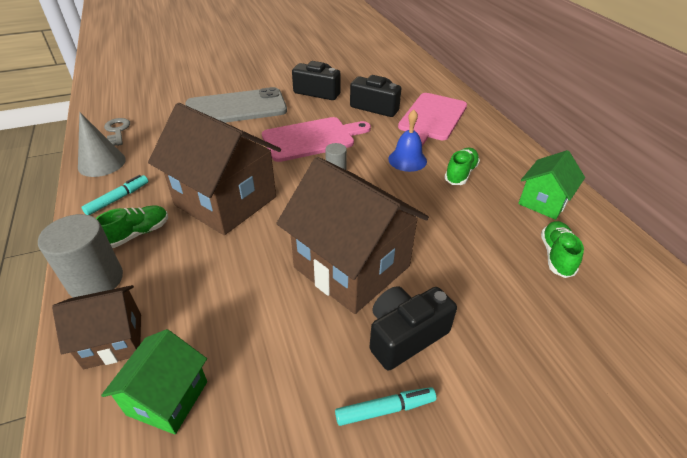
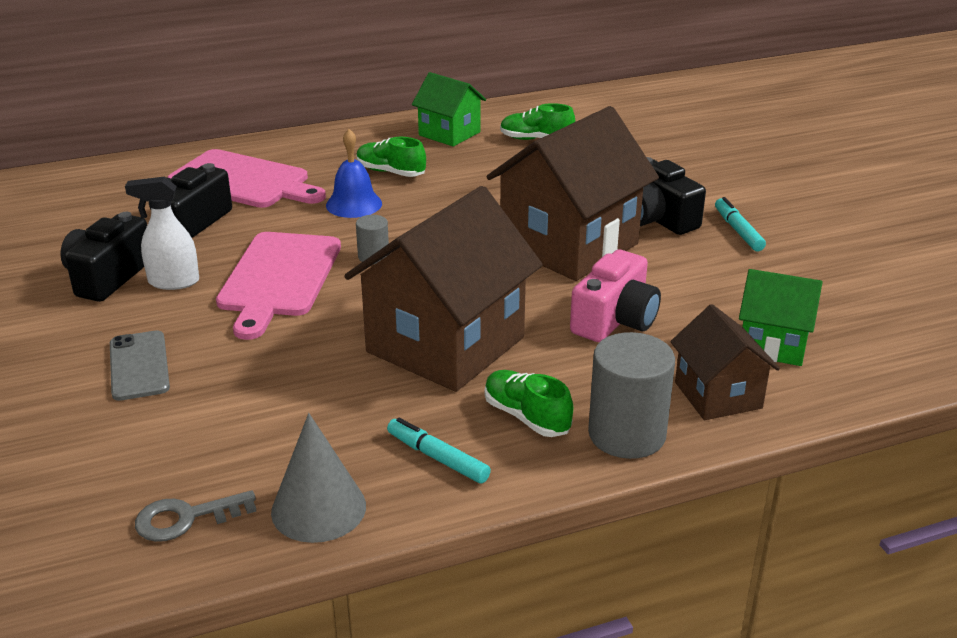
camera: 90 degrees left, 10 degrees down
(233, 286) = (615, 320): none -> pink camera
(236, 108) = (139, 366): grey phone -> grey phone, size x0.52
(311, 108) = (173, 282): none -> white spray bottle
(312, 138) = (279, 278): pink cutting board -> pink cutting board turned 150 degrees counterclockwise

